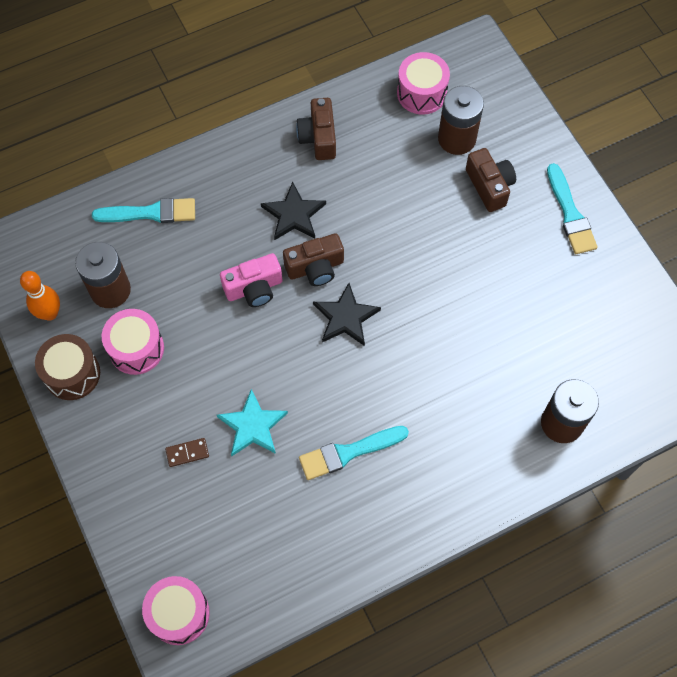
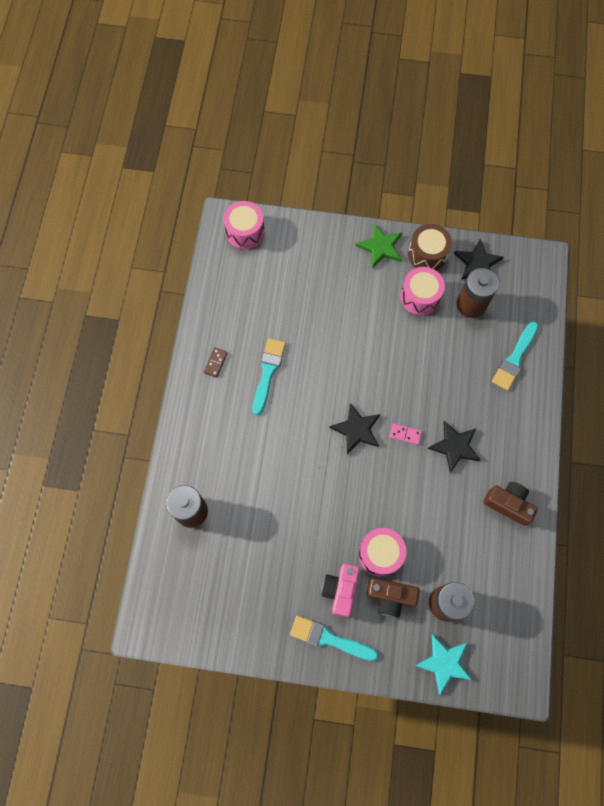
camera: 125 degrees right, 5 degrees up
(50, 313) = (477, 263): orange bowling pin -> black star
(95, 432) = (380, 247): none -> green star
(187, 453) = (332, 286): brown domino -> brown domino (216, 363)
(253, 426) = (323, 331): turquoise star -> turquoise star (444, 663)
(254, 288) = (415, 387): pink camera -> pink camera (340, 590)
(315, 268) = (405, 434): brown camera -> pink domino
(421, 93) = (502, 606): pink drum -> pink drum (380, 554)

